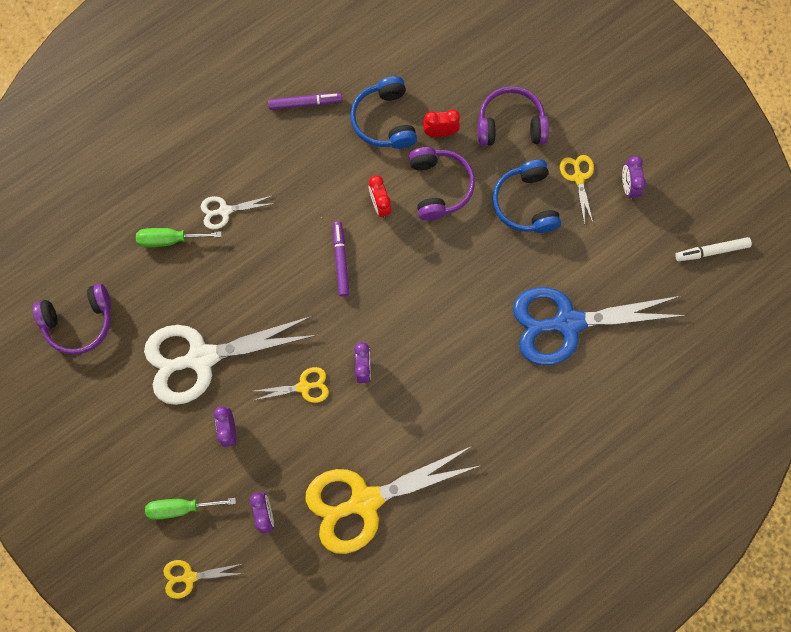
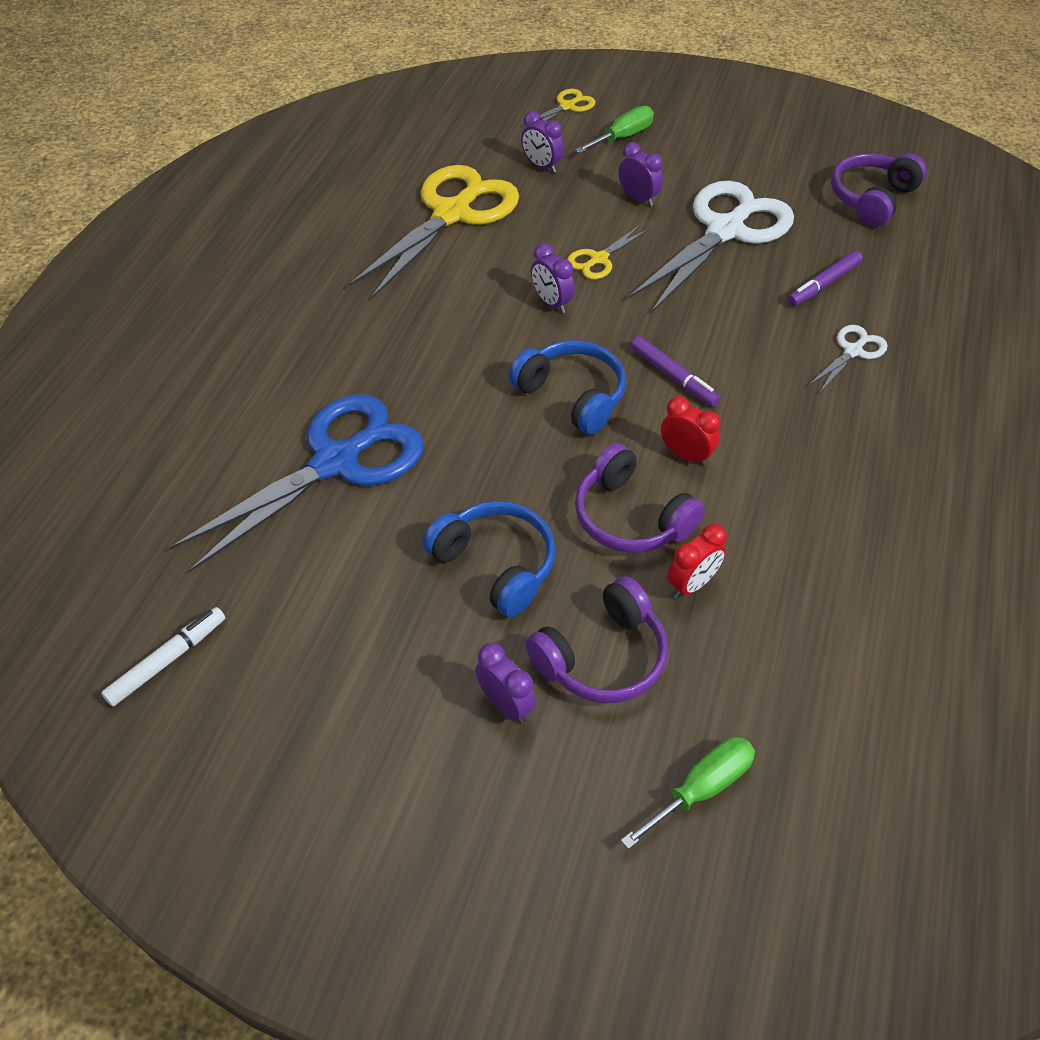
camera: 145 degrees right, 25 degrees down
(169, 239) = (875, 298): green screwdriver -> green screwdriver (701, 789)
(305, 103) = (900, 512): purple marker -> purple marker (823, 284)
(385, 120) = (780, 553): blue headphones -> blue headphones (572, 396)
(578, 177) = (443, 644): yellow scissors -> none
(628, 186) = (356, 677): purple clock -> purple clock (505, 705)

